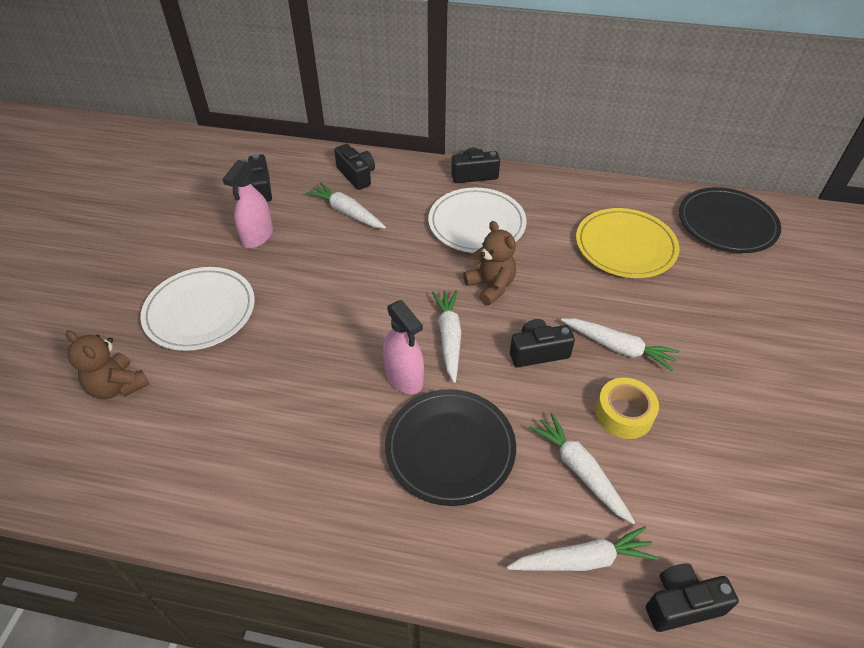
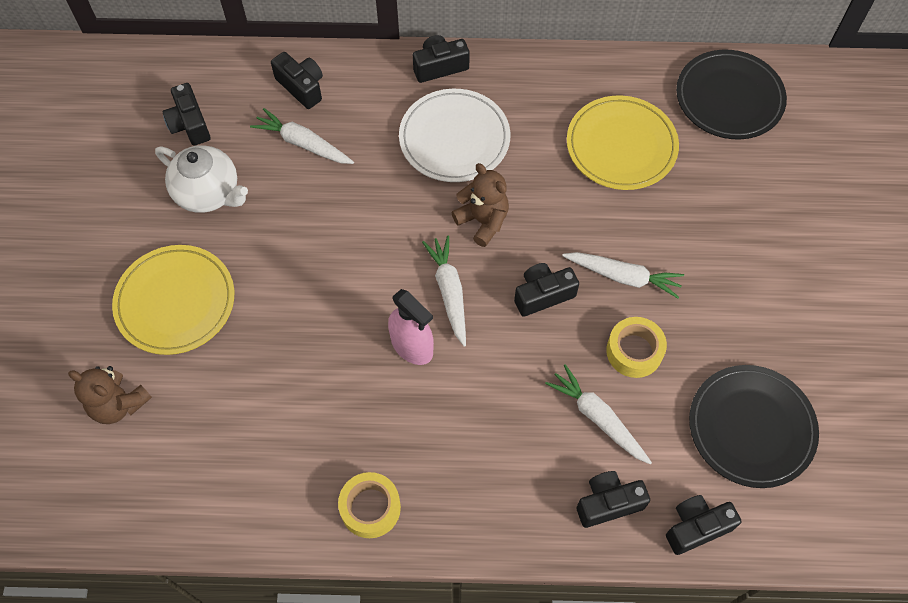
camera: 10 degrees left, 15 degrees up
(200, 311) = (175, 302): white plate -> yellow plate
(257, 236) = (209, 193): pink spray bottle -> white teapot
(327, 521) = (370, 508): none -> yellow tape
(450, 448) = (472, 416): black plate -> black plate (751, 427)
(582, 560) = (608, 503): white carrot -> black camera

